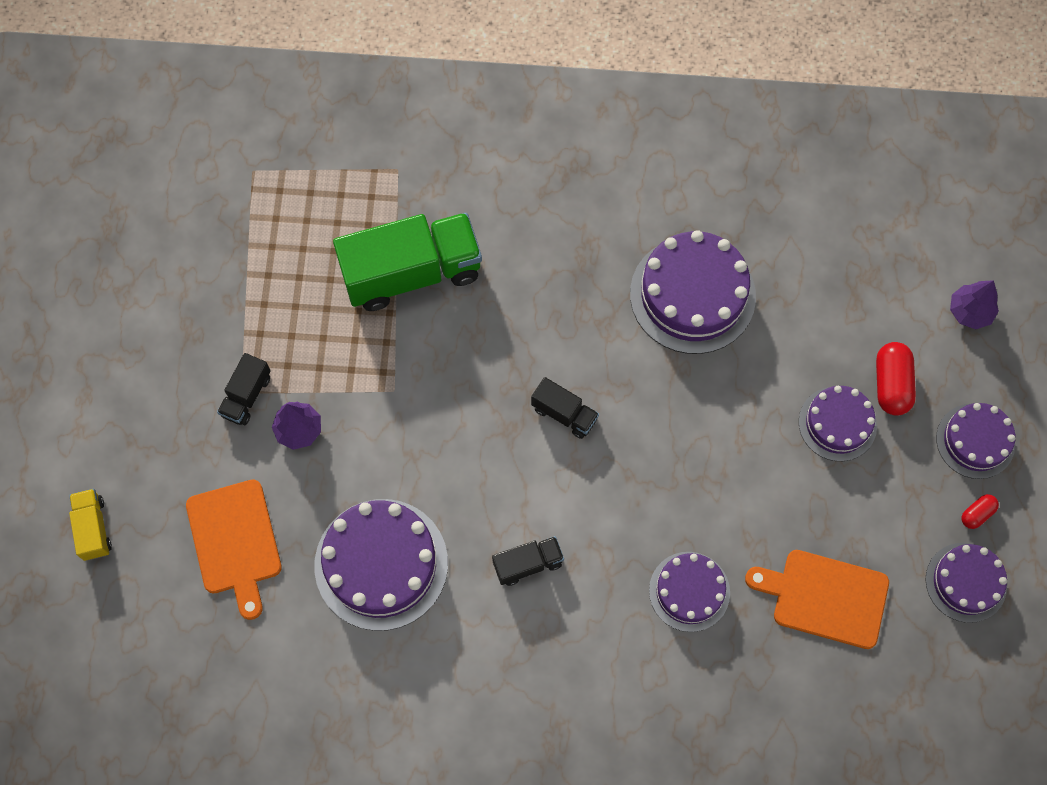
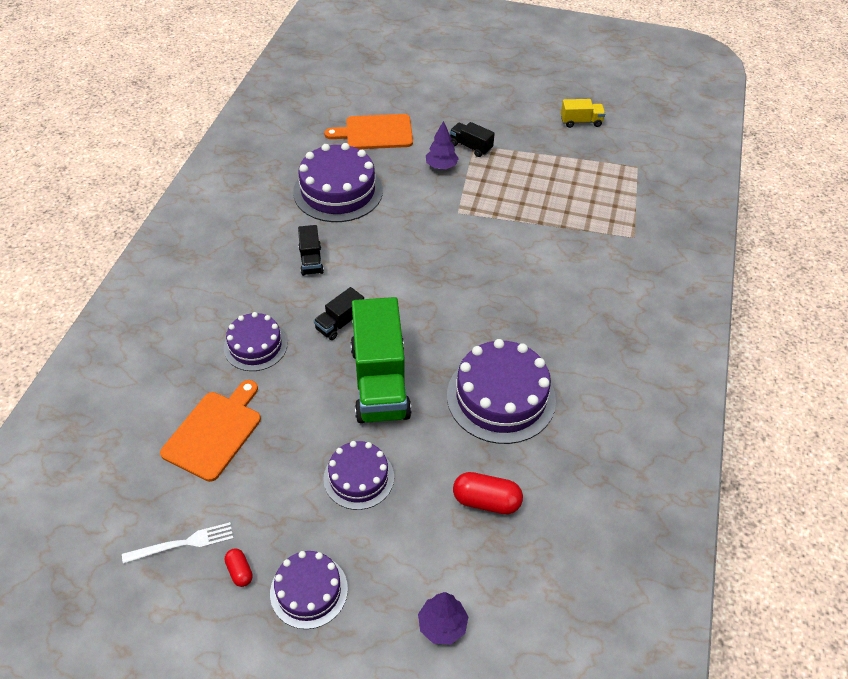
camera: 100 degrees right, 20 degrees down
(93, 528) = (402, 82): yellow truck -> yellow truck (581, 122)
(411, 273) = (547, 233): green truck -> green truck (380, 381)
(564, 414) = (417, 298): black truck -> black truck (340, 323)
(891, 384) = (384, 531): red capsule -> red capsule (486, 501)
(966, 582) = (183, 543): purple cake -> white fork

